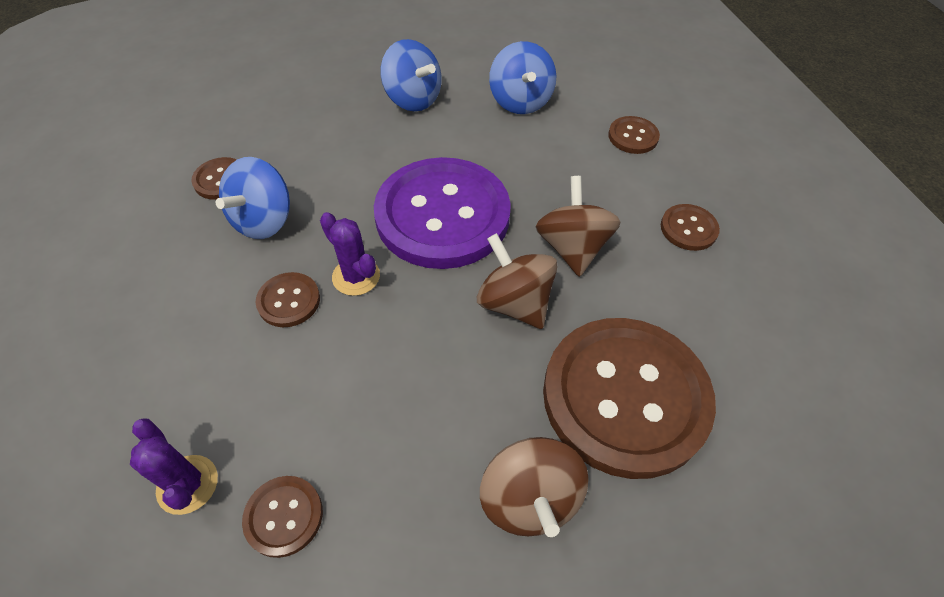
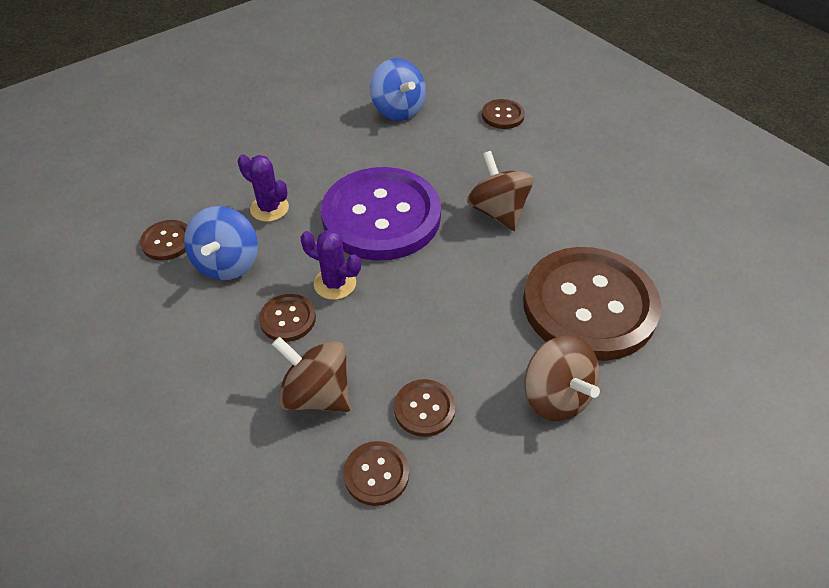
camera: 20 degrees left, 5 degrees down
(187, 484) = (283, 480): purple cactus -> purple cactus (269, 208)
(413, 99) = (305, 130): blue spinning top -> none
(514, 303) = (474, 265): brown spinning top -> brown spinning top (317, 394)
(688, 228) = (577, 173): brown button -> brown button (424, 409)

